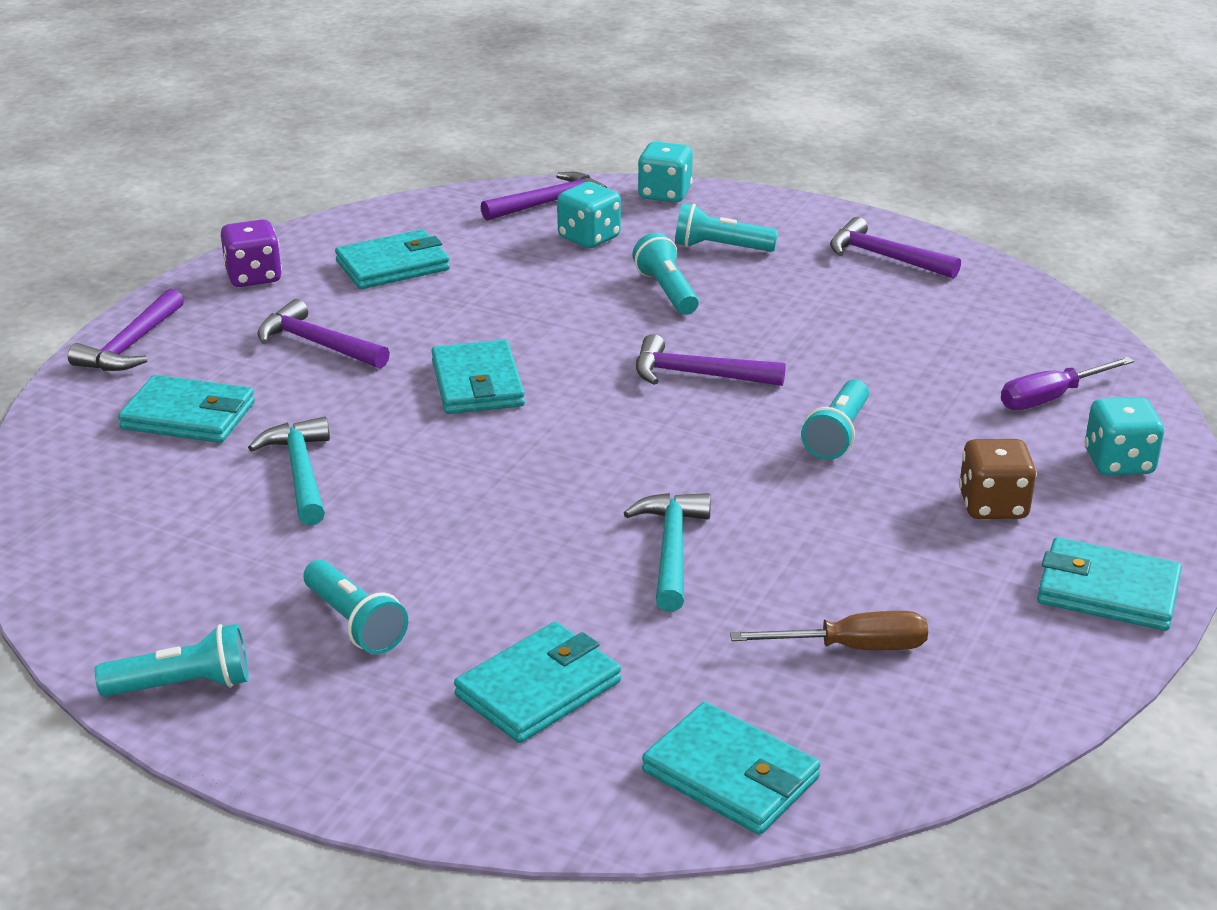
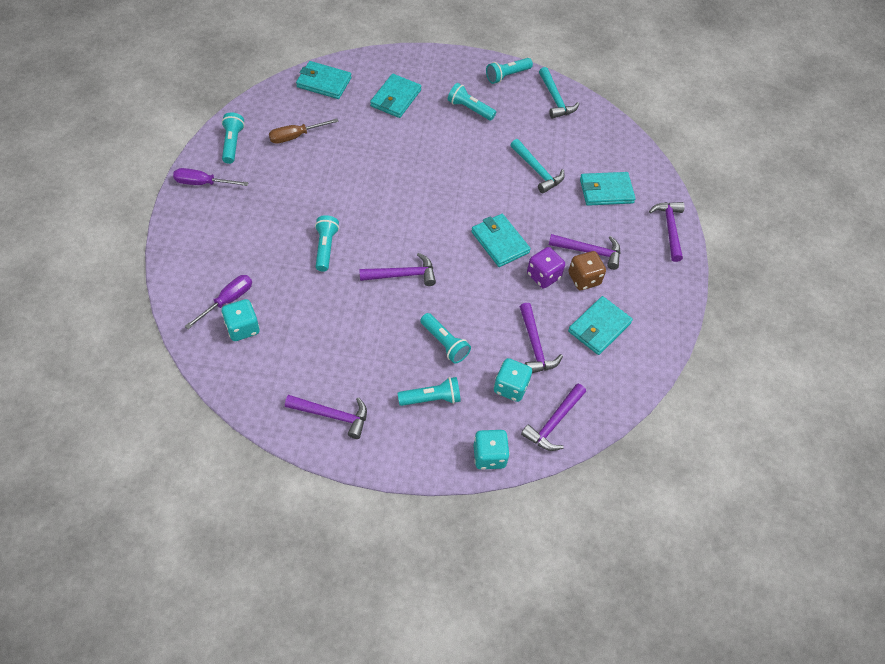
camera: 155 degrees right, 25 degrees up
(253, 277) = (660, 297): purple dice -> purple dice (543, 276)
(517, 266) = (535, 346): none -> purple hammer
(671, 550) = (374, 165): turquoise hammer -> turquoise hammer (555, 99)
(993, 506) = (251, 219): brown dice -> brown dice (584, 279)
(1028, 663) = (232, 143): none -> turquoise flashlight
(1107, 591) = (203, 183): turquoise wallet -> purple screwdriver
(1118, 463) = (195, 260): turquoise dice -> turquoise dice (242, 328)

